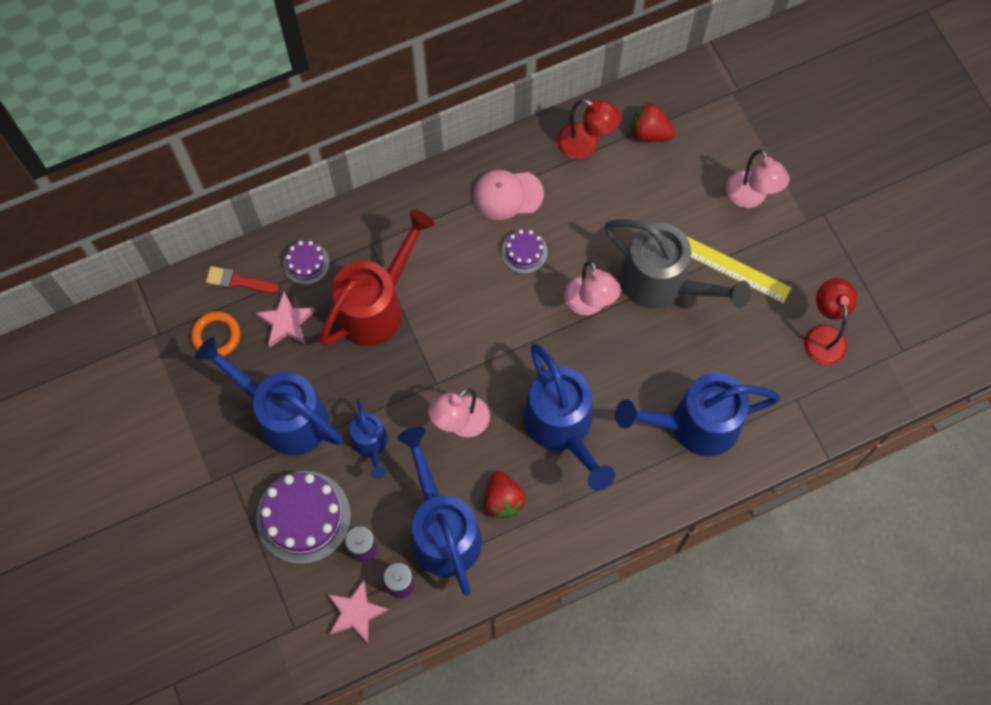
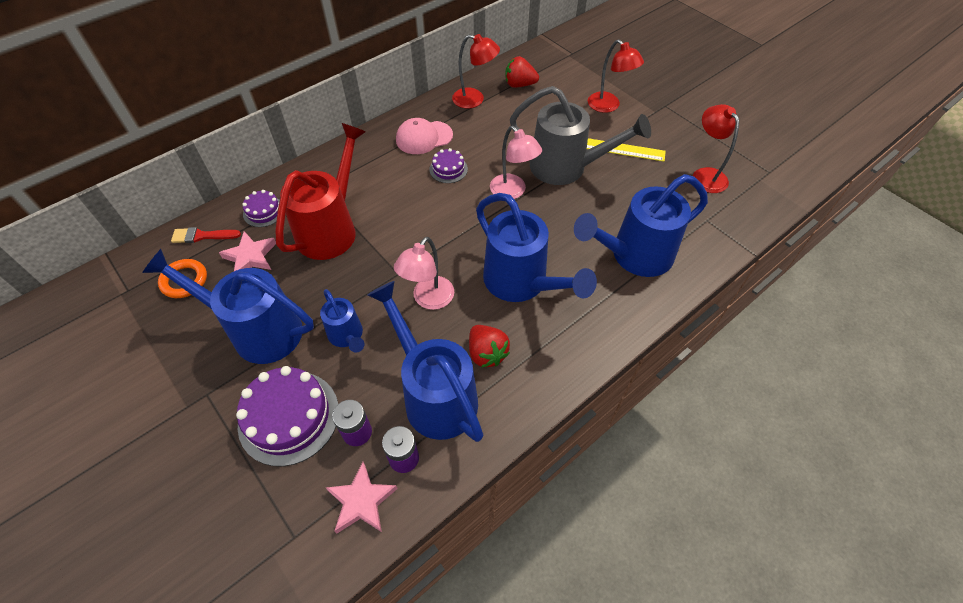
camera: 15 degrees left, 15 degrees down
(750, 197) = (608, 106): pink lamp -> red lamp

